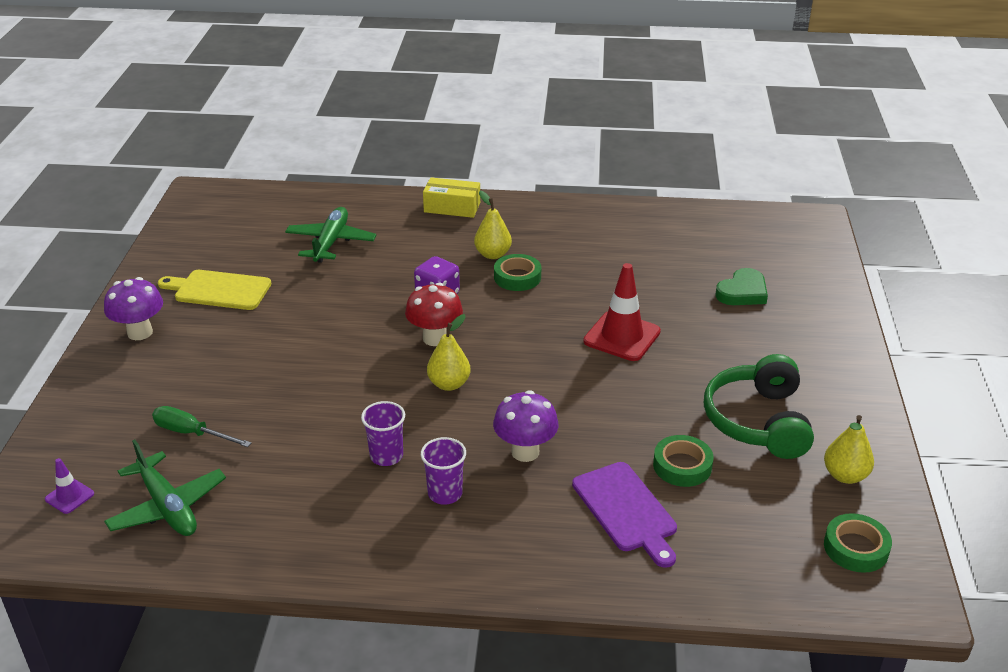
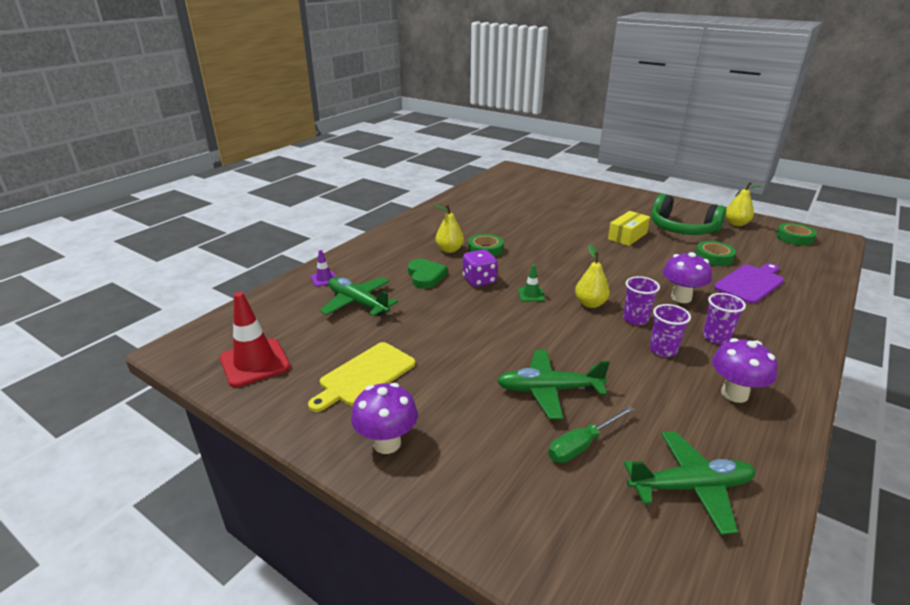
camera: 60 degrees left, 5 degrees down
(69, 496) = (649, 565): purple traffic cone -> purple traffic cone (324, 279)
(261, 395) = (548, 390): none -> green plane
(332, 520) = (734, 394): none -> purple mushroom
(435, 338) = (531, 295): red mushroom -> green traffic cone
(440, 424) = (635, 319): none -> purple cup
(452, 207) = (373, 247): yellow box -> yellow box (627, 236)
(622, 336) = (579, 238): red traffic cone -> red traffic cone (255, 363)
(626, 510) = (750, 283): purple cutting board -> purple cutting board turned 45 degrees counterclockwise
(742, 292) = (562, 200): green heart -> green heart (425, 276)

